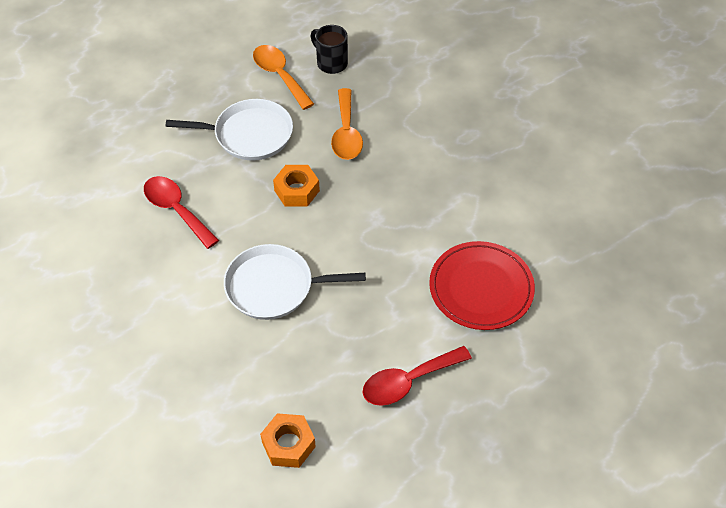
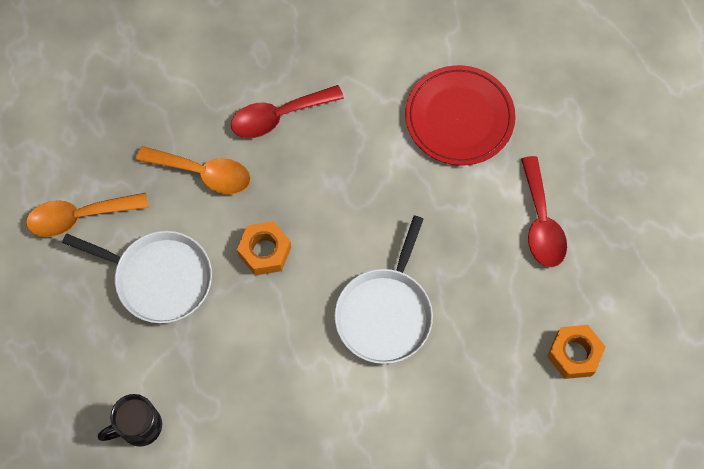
camera: 70 degrees left, 15 degrees up
(176, 210) = (240, 389): red spoon -> red spoon (278, 116)
(249, 134) = (159, 278): white pan -> white pan turned 90 degrees clockwise
(331, 63) = (86, 154): black mug -> black mug (139, 426)

